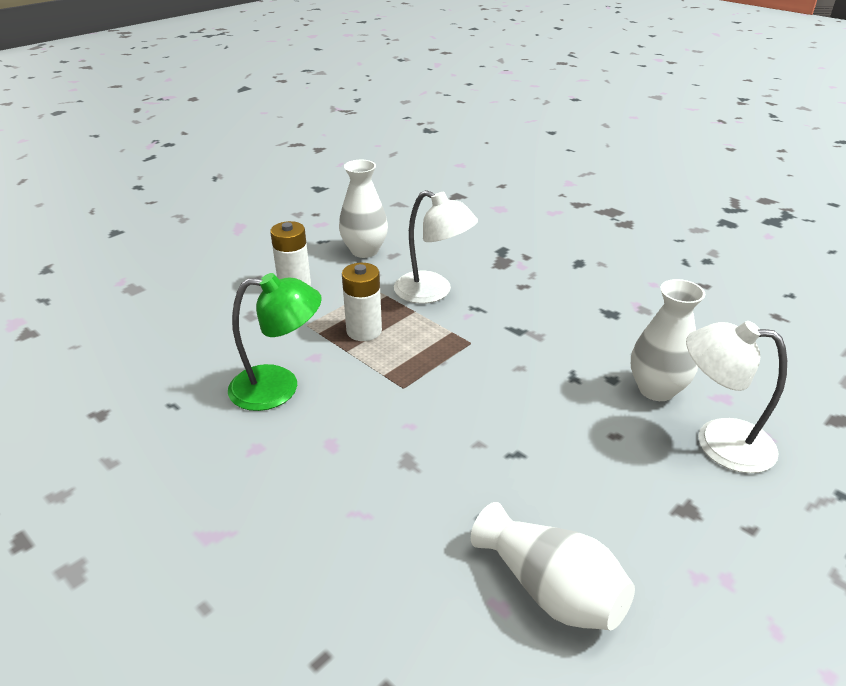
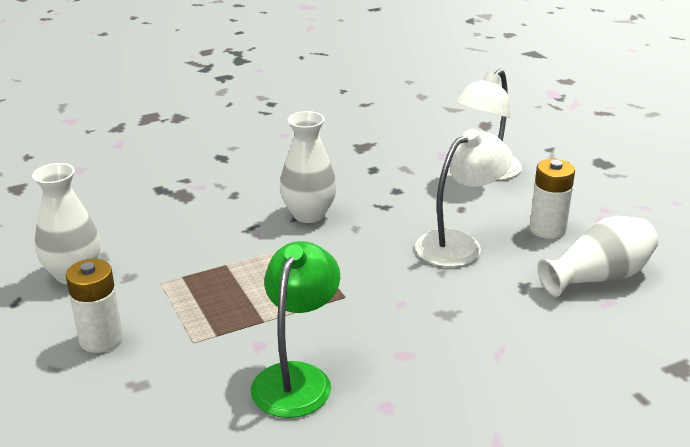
camera: 70 degrees left, 5 degrees down
(364, 331) = (236, 303): white battery -> white battery (547, 229)
(433, 292) = (201, 246): white lamp -> white lamp (459, 244)
(656, 389) = (419, 176): white vase -> white vase (309, 214)

